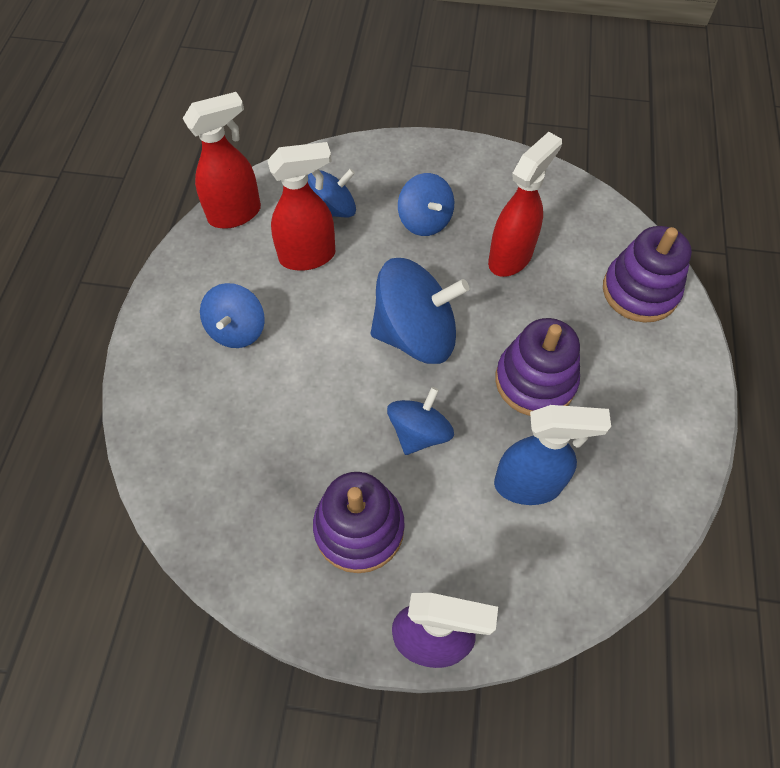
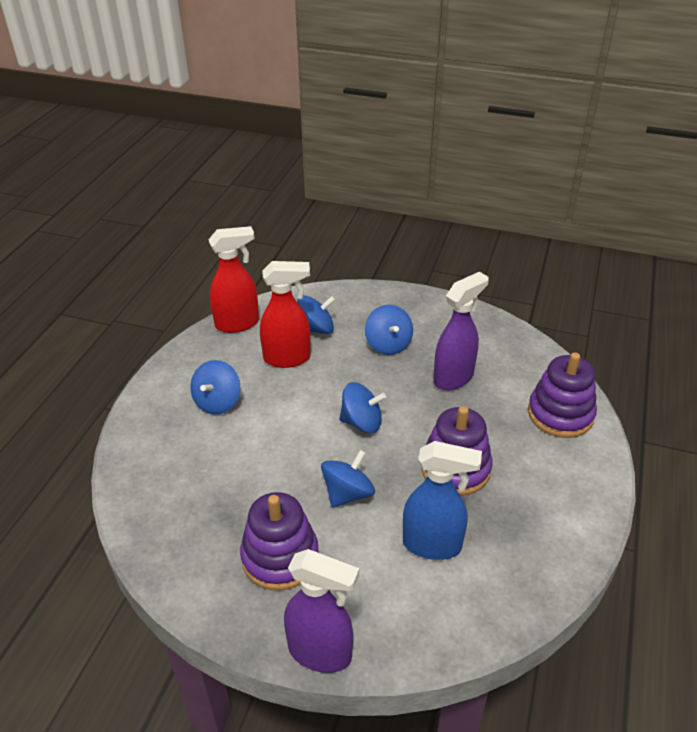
camera: 10 degrees right, 20 degrees down
(415, 334) = (362, 422): blue spinning top -> blue spinning top, size x0.60
(510, 257) = (454, 378): red spray bottle -> purple spray bottle

